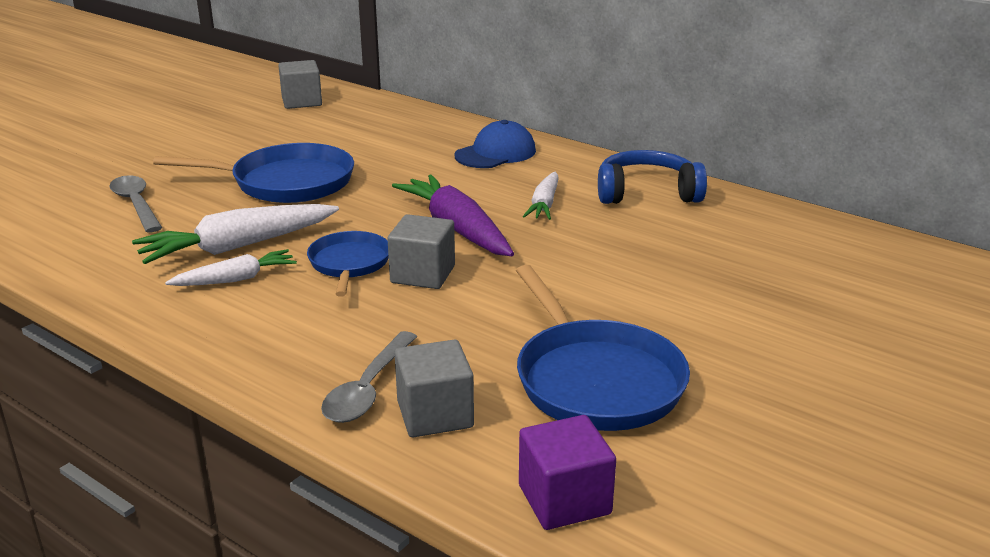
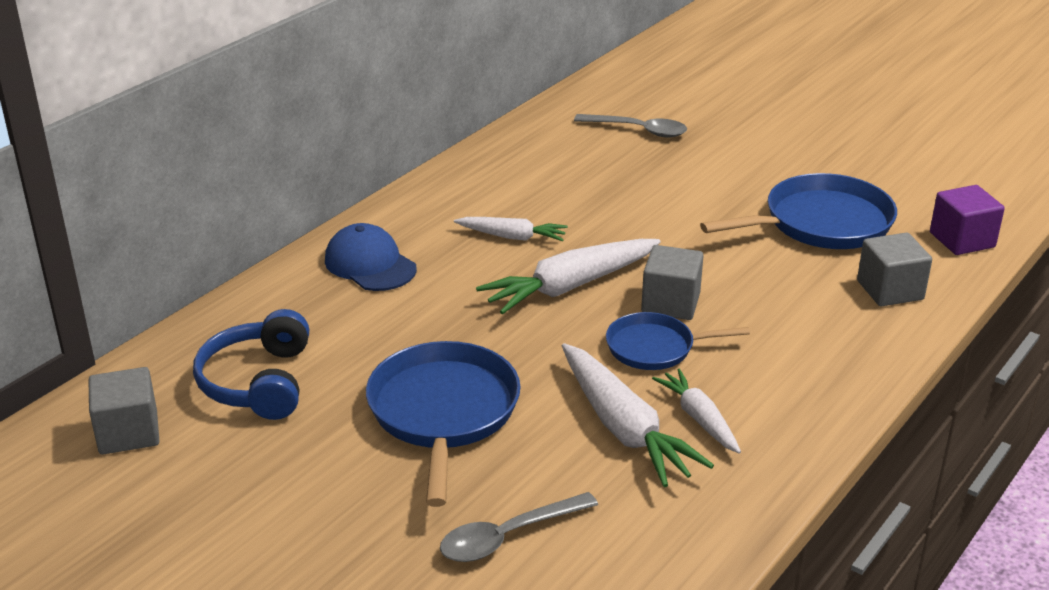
camera: 90 degrees left, 5 degrees up
(368, 389) = (867, 322): grey spoon -> grey spoon (638, 130)
(457, 229) = (570, 286): purple carrot -> white carrot
(647, 193) = (486, 182): blue headphones -> blue headphones (258, 382)

